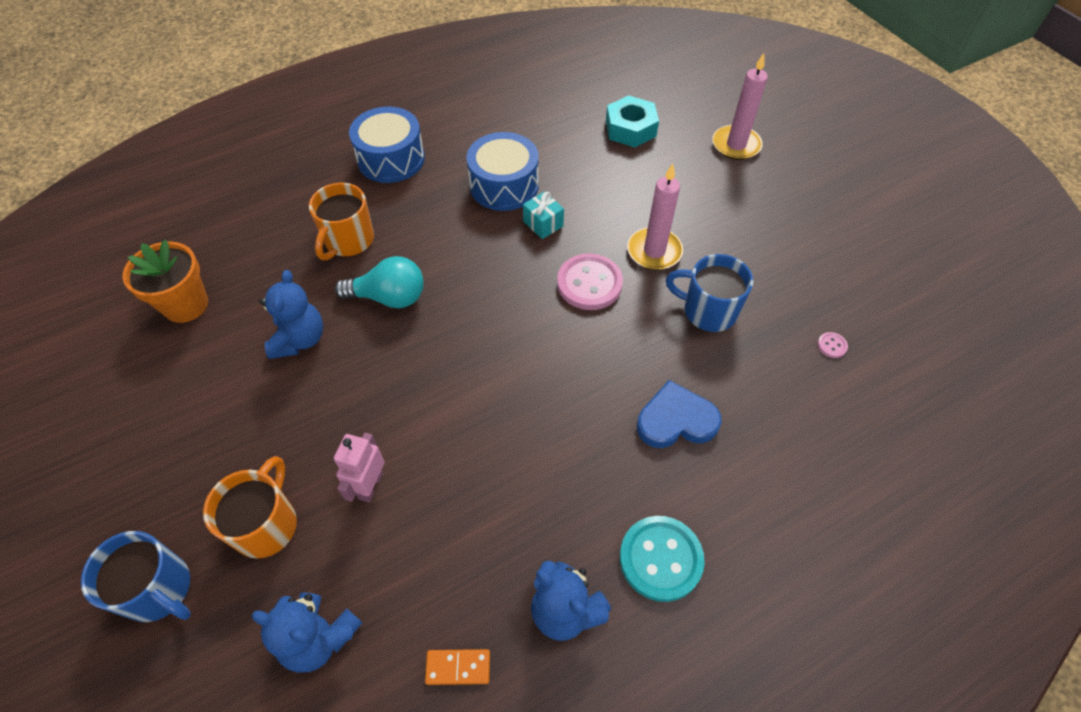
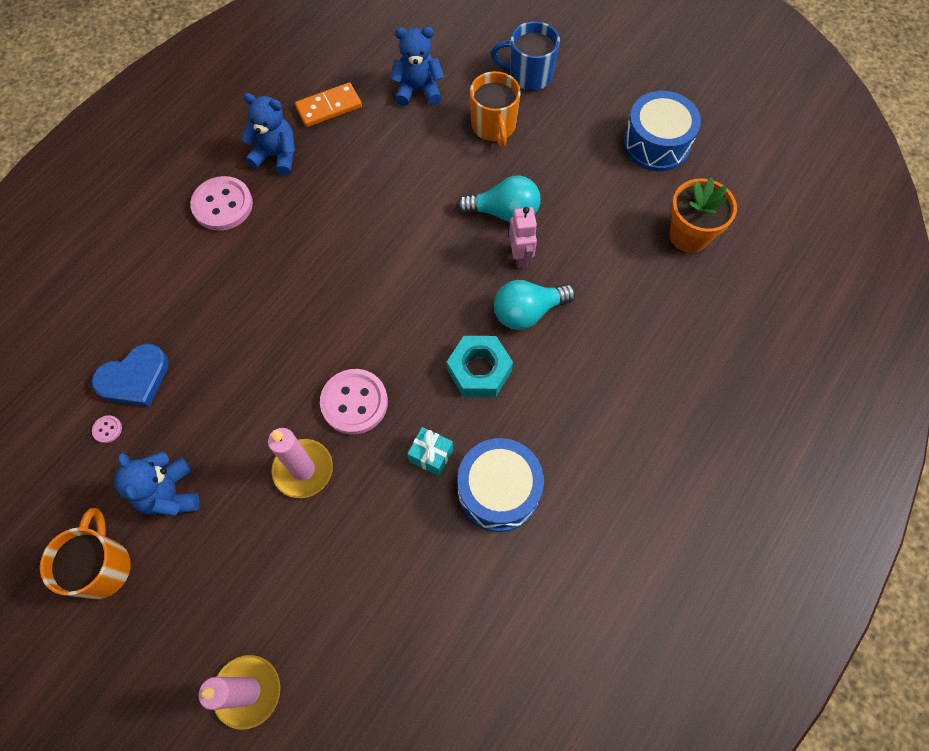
camera: 155 degrees right, 10 degrees up
(299, 339) = (573, 246): blue teddy bear -> blue teddy bear (170, 494)
(338, 404) = (504, 212): none -> turquoise light bulb
(348, 241) = (606, 352): orange mug -> orange mug (103, 567)
(370, 485) = (443, 172): pink robot -> pink robot (520, 256)
(391, 159) = (643, 474): blue drum -> blue drum (656, 144)
(458, 667) = (329, 107): orange domino -> orange domino, size x1.54
(630, 129) = (392, 659): turquoise nut -> turquoise nut (479, 370)
(660, 559) = (222, 205): turquoise button -> pink button
(676, 420) = (236, 303): blue heart -> blue heart (135, 378)
(708, 311) = (231, 419): blue mug -> none

